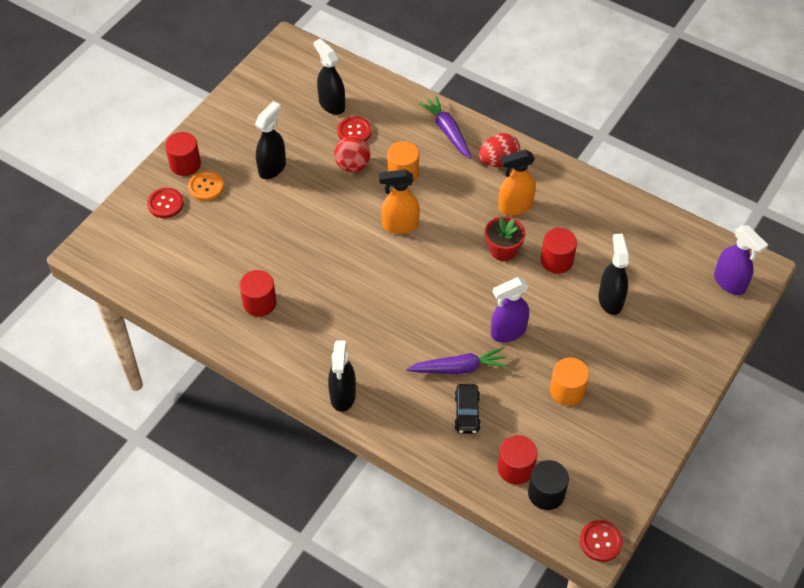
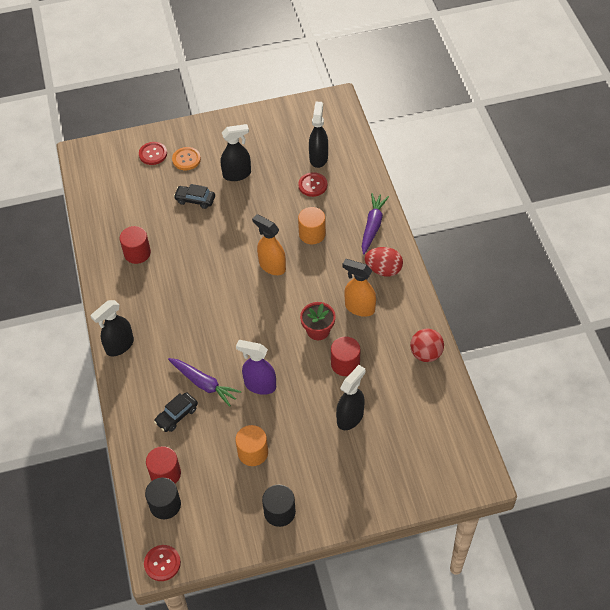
camera: 45 degrees right, 0 degrees up
(185, 164) = (190, 137): red cylinder -> none
(259, 217) = (195, 200): none -> black car
(353, 166) = (286, 207): red ball -> red ball (426, 354)
(644, 419) = (279, 512): none -> black cylinder
(729, 283) = (448, 472): purple spray bottle -> none

